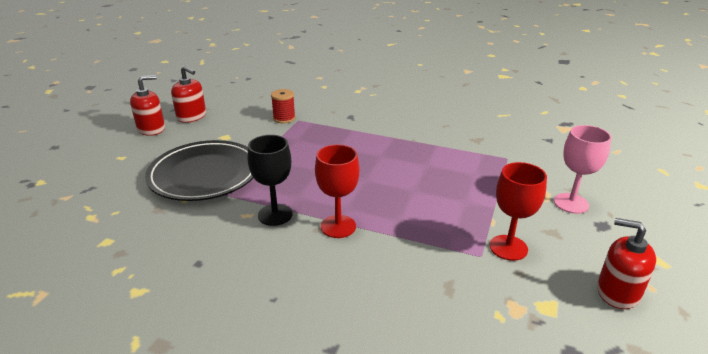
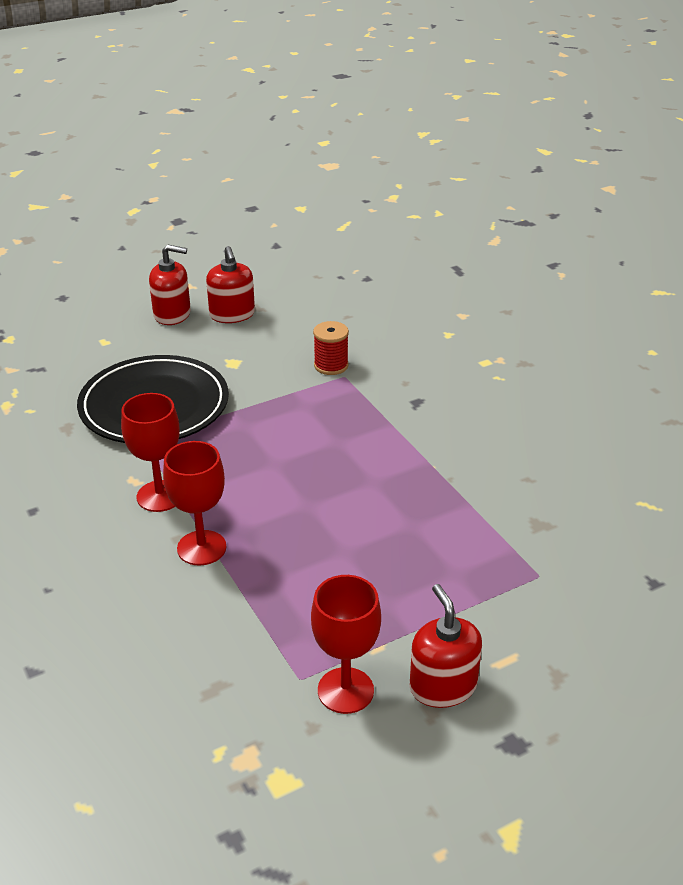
camera: 40 degrees right, 5 degrees up
(275, 215) = (160, 496): black goblet -> red goblet
(571, 203) = (521, 690): pink goblet -> none
(617, 292) = (388, 827): red soap dispenser -> red soap dispenser (443, 686)

